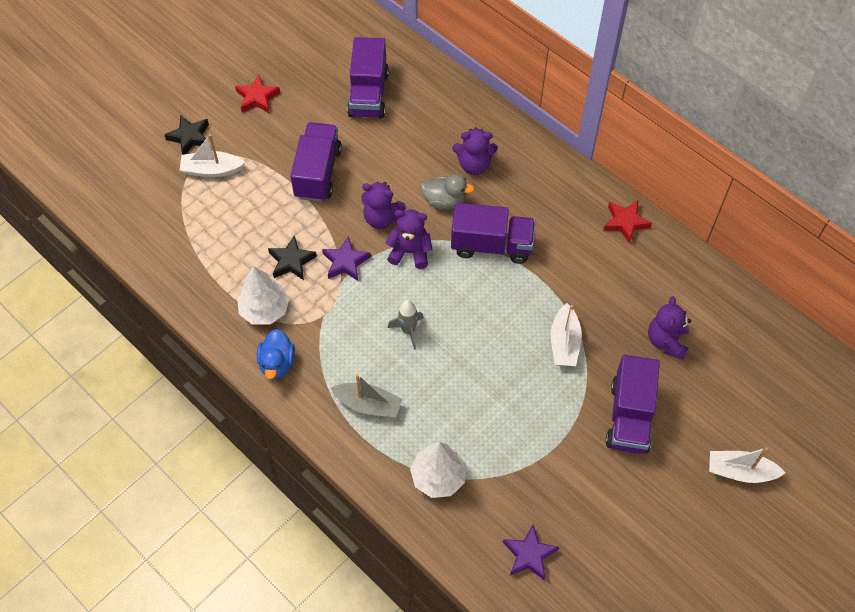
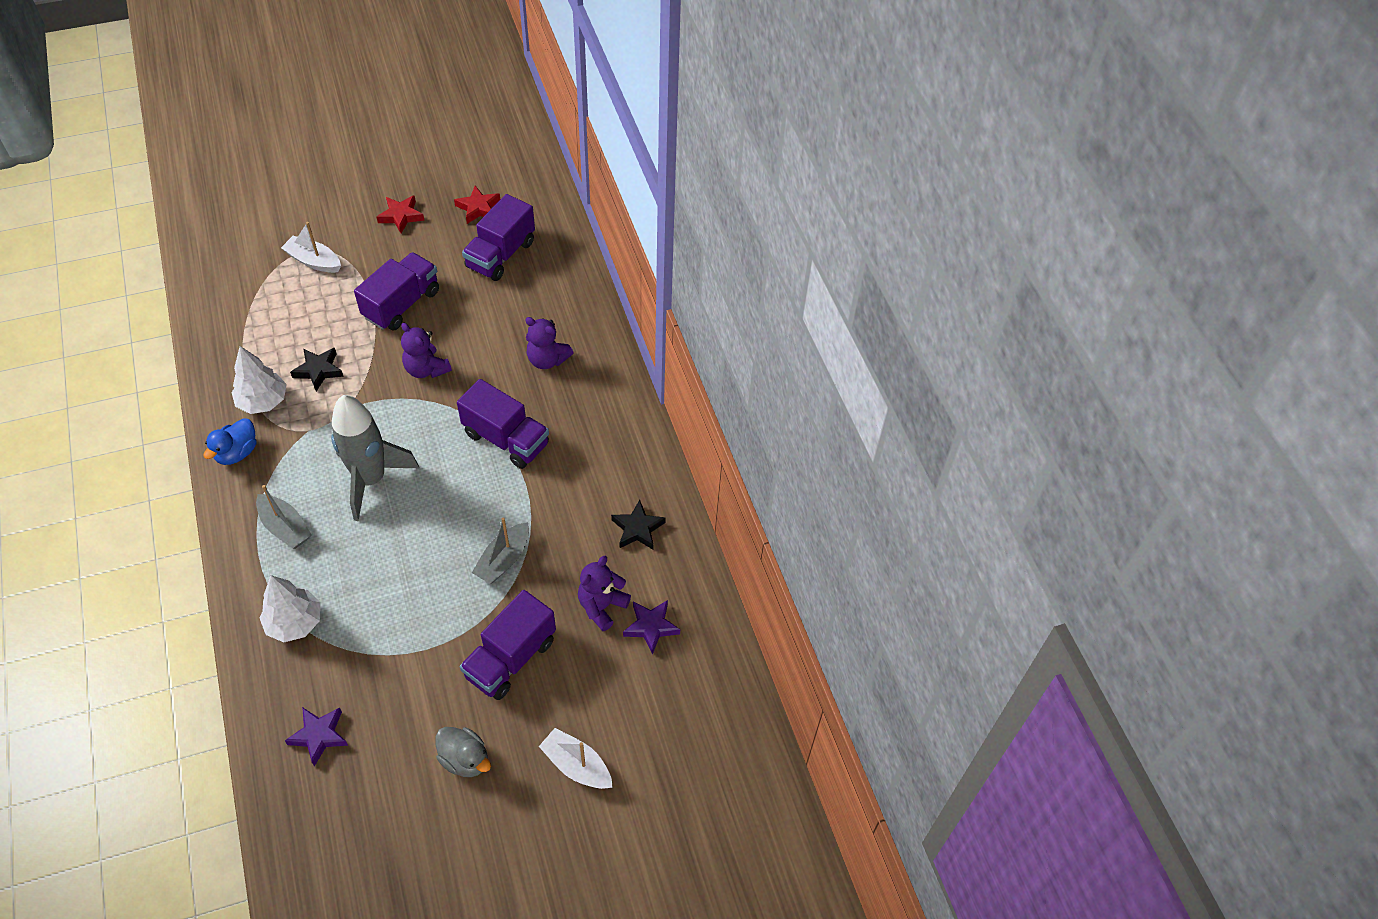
camera: 25 degrees right, 5 degrees down
(190, 137) = (317, 225): black star -> black star (637, 529)
(345, 262) = (364, 393): purple star -> purple star (651, 627)
(408, 331) = (371, 480): grey rocket -> grey rocket, size x2.14
(410, 252) = (428, 411): purple teddy bear -> none
(444, 201) = (494, 379): grey duck -> grey duck (465, 759)
(564, 342) = (503, 560): white boat -> grey boat
(625, 222) = (649, 477): red star -> red star (478, 208)

